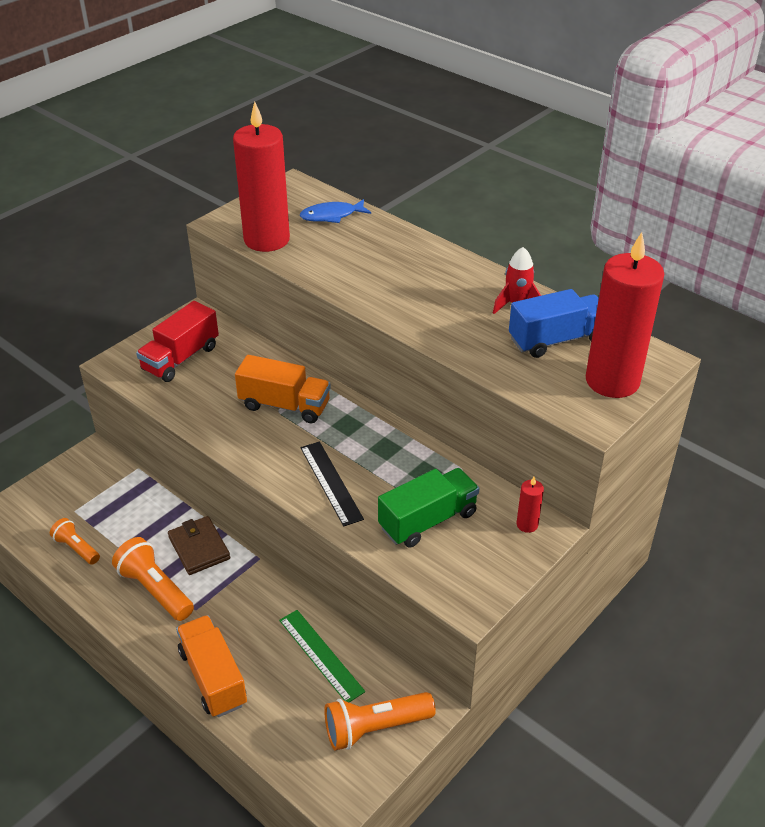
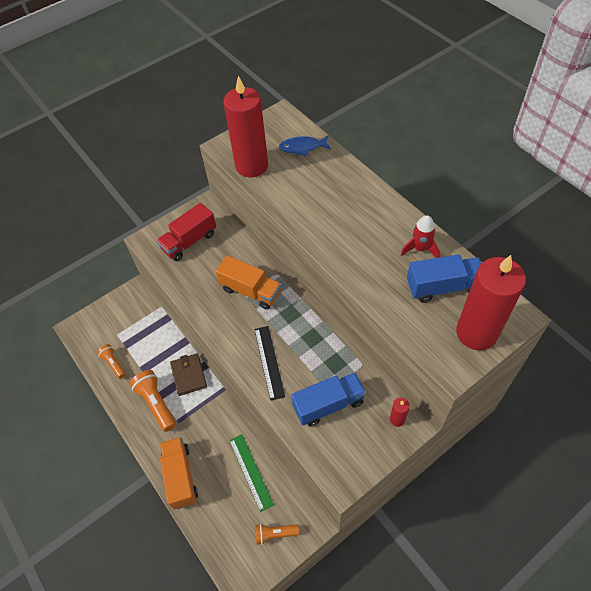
camera: 15 degrees right, 15 degrees up
(375, 728) = (275, 534): orange flashlight -> orange flashlight, size x0.62
(428, 520) = (328, 404): green truck -> blue truck

